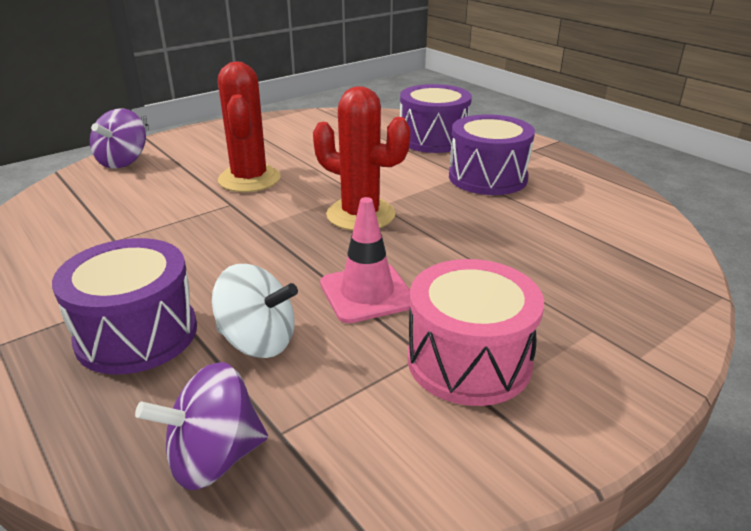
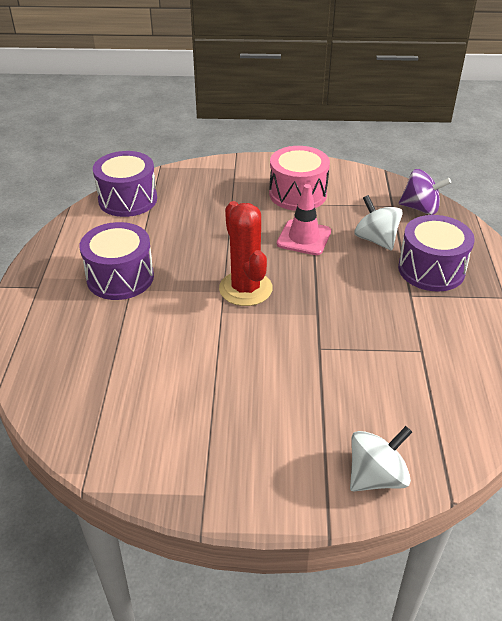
camera: 140 degrees left, 10 degrees up
(123, 161) = (376, 476): purple spinning top -> white spinning top
(249, 179) = (282, 372): red cactus -> none
(433, 139) = (77, 343): purple drum -> purple drum (128, 199)

